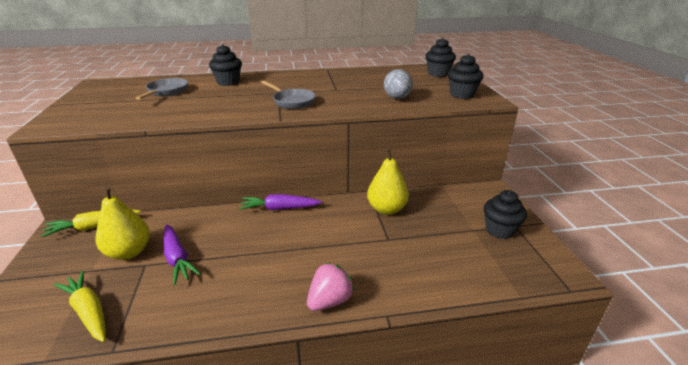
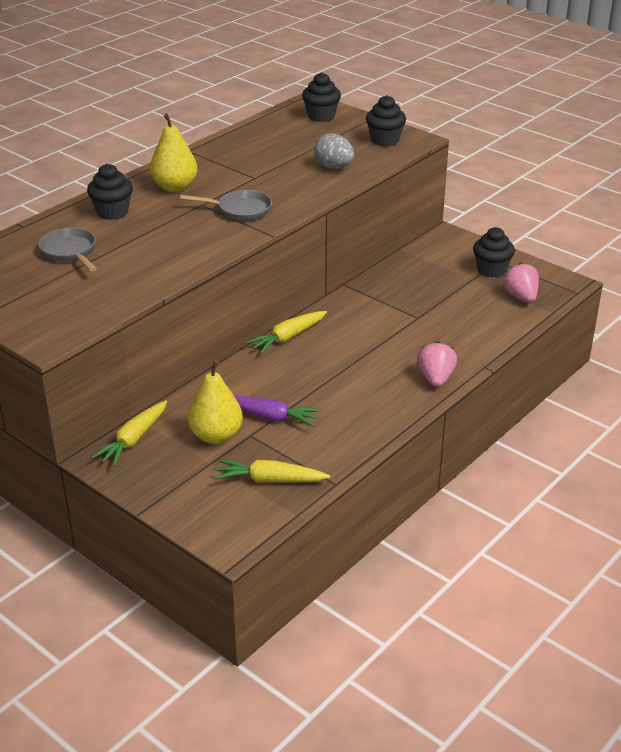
camera: 40 degrees left, 5 degrees up
(279, 208) = (287, 338): purple carrot -> yellow carrot
(386, 209) = (383, 293): yellow pear -> yellow pear (175, 187)
(502, 266) = (520, 297): none -> pink strawberry

